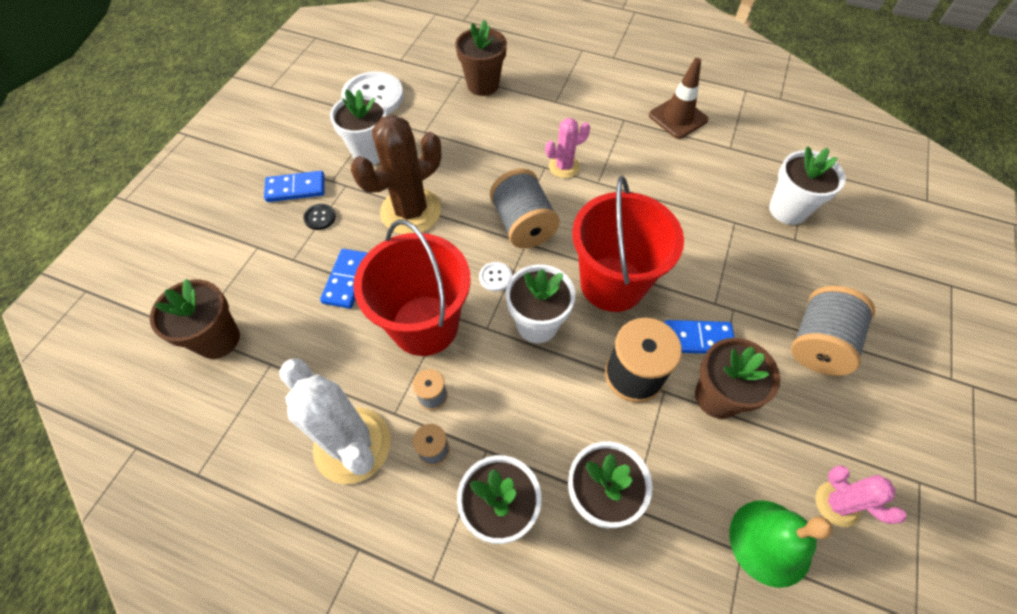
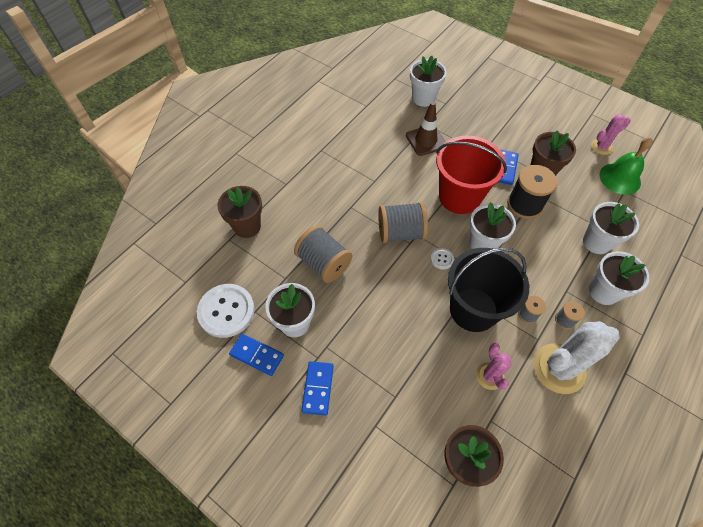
camera: 75 degrees left, 0 degrees up
(320, 217) = (356, 371): black button -> none
(347, 280) = (424, 356): blue domino -> blue domino (256, 355)
(411, 211) = (369, 302): brown cactus -> none
(425, 325) = (473, 309): red bucket -> black bucket
(564, 166) = (354, 196): pink cactus -> pink cactus (489, 376)
(678, 118) = (330, 122): brown traffic cone -> brown traffic cone (426, 140)
(818, 343) = (514, 120): grey spool -> grey spool (324, 263)

